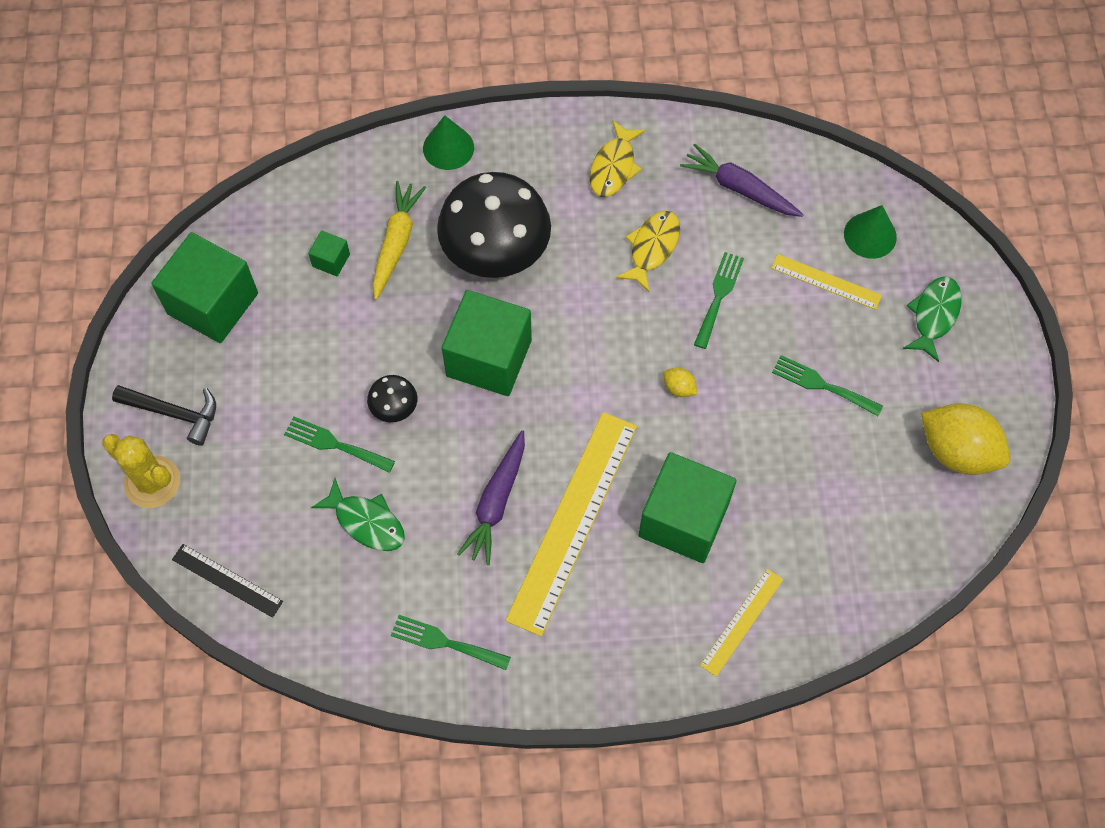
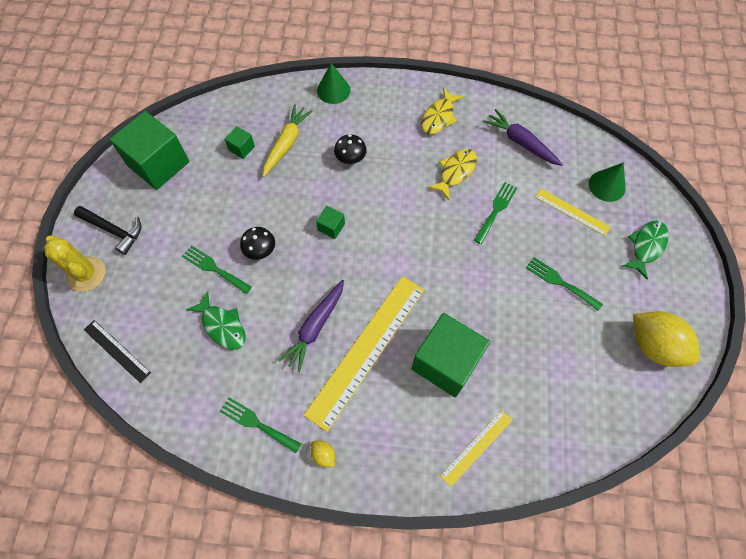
camera: 10 degrees right, 0 degrees up
(489, 358) = (331, 227): green cube -> green cube, size x0.43
(495, 250) = (350, 158): black mushroom -> black mushroom, size x0.43
(679, 388) = (458, 268): yellow lemon -> yellow lemon (323, 455)

